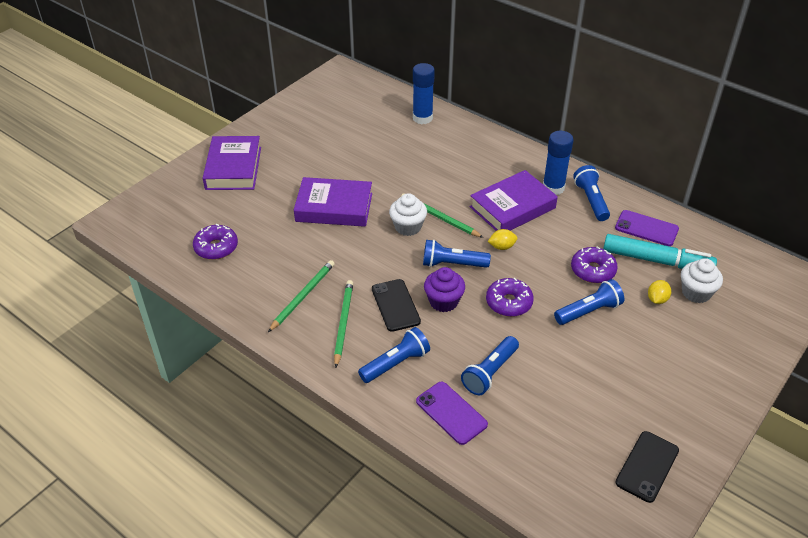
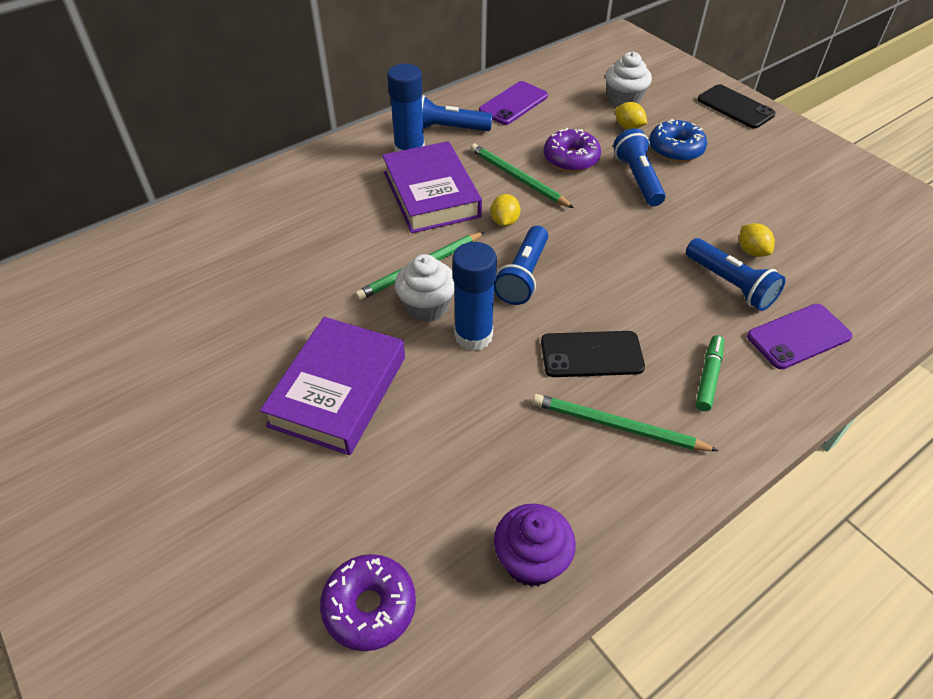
camera: 75 degrees left, 5 degrees up
(233, 168) = (132, 542): purple book -> none
(303, 296) = (545, 473): green pencil -> green pencil (517, 178)
(396, 363) = (708, 377): blue flashlight -> green marker
(422, 118) = (176, 237): blue glue stick -> blue glue stick (473, 336)
(443, 301) = (595, 301): purple cupcake -> purple cupcake (531, 560)
(509, 302) = (610, 239): purple donut -> none
(533, 385) = (751, 251): none -> yellow lemon
(643, 331) = (675, 149): none -> blue donut
(647, 466) = (866, 197): black phone -> black phone (735, 107)
(656, 260) = (568, 111): turquoise marker -> none

